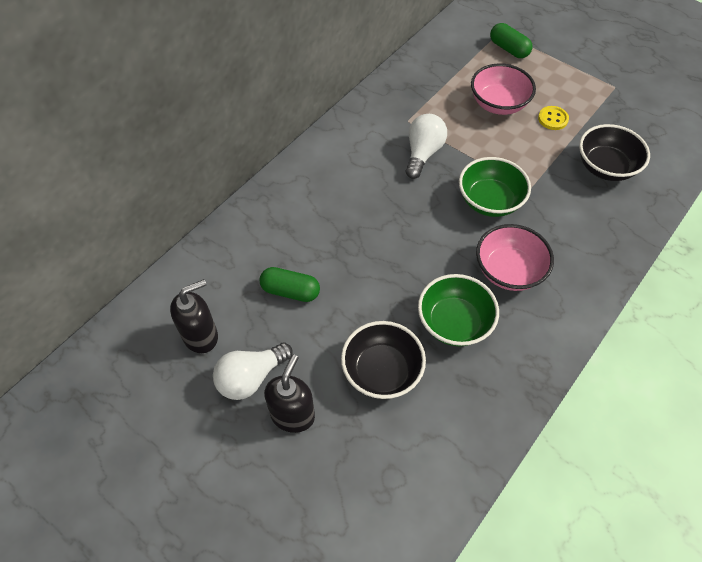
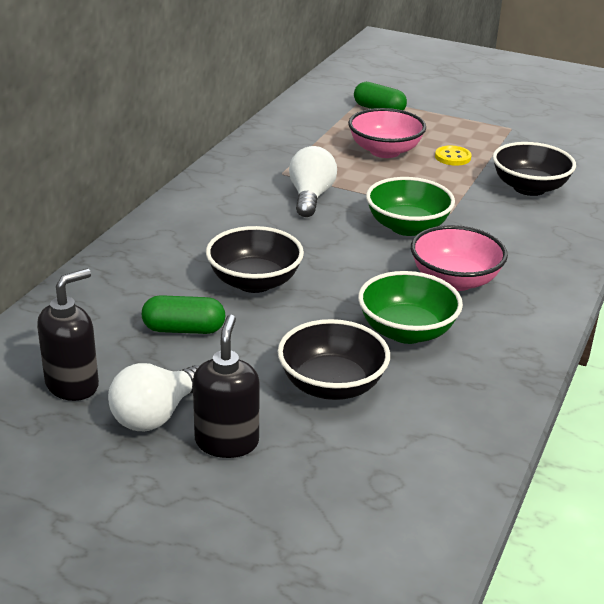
camera: 15 degrees left, 25 degrees down
(354, 247) = (254, 282): none -> black bowl

